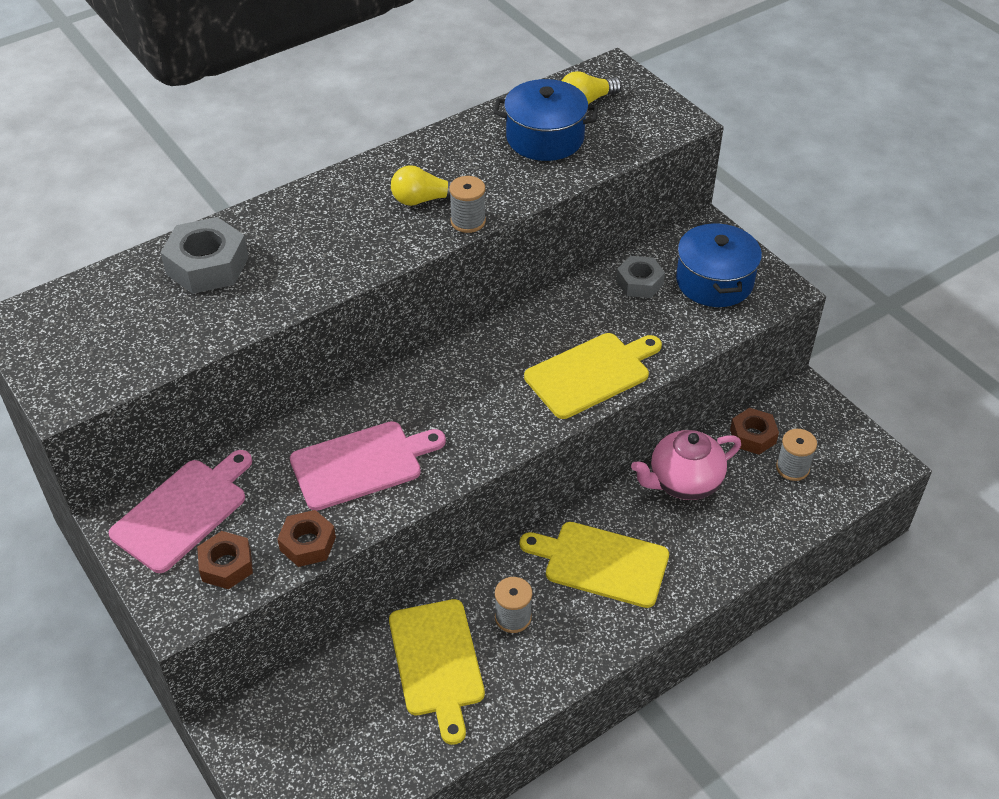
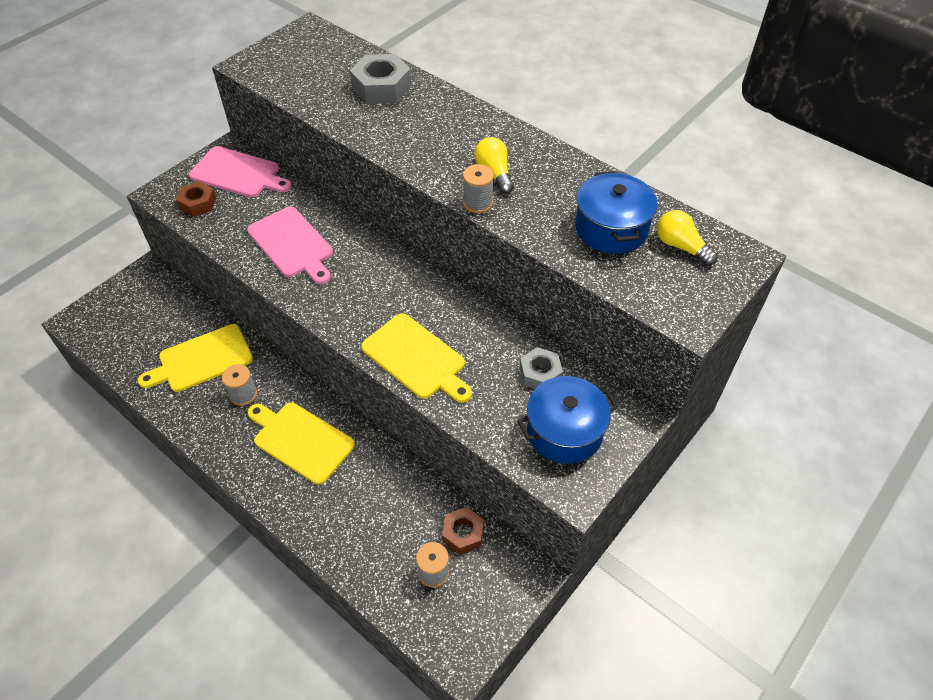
camera: 75 degrees right, 5 degrees up
(308, 543) = (219, 235): brown nut -> none
(601, 563) = (301, 440): yellow cutting board -> yellow cutting board turned 60 degrees counterclockwise
(683, 482) = (395, 485): pink teapot -> none

